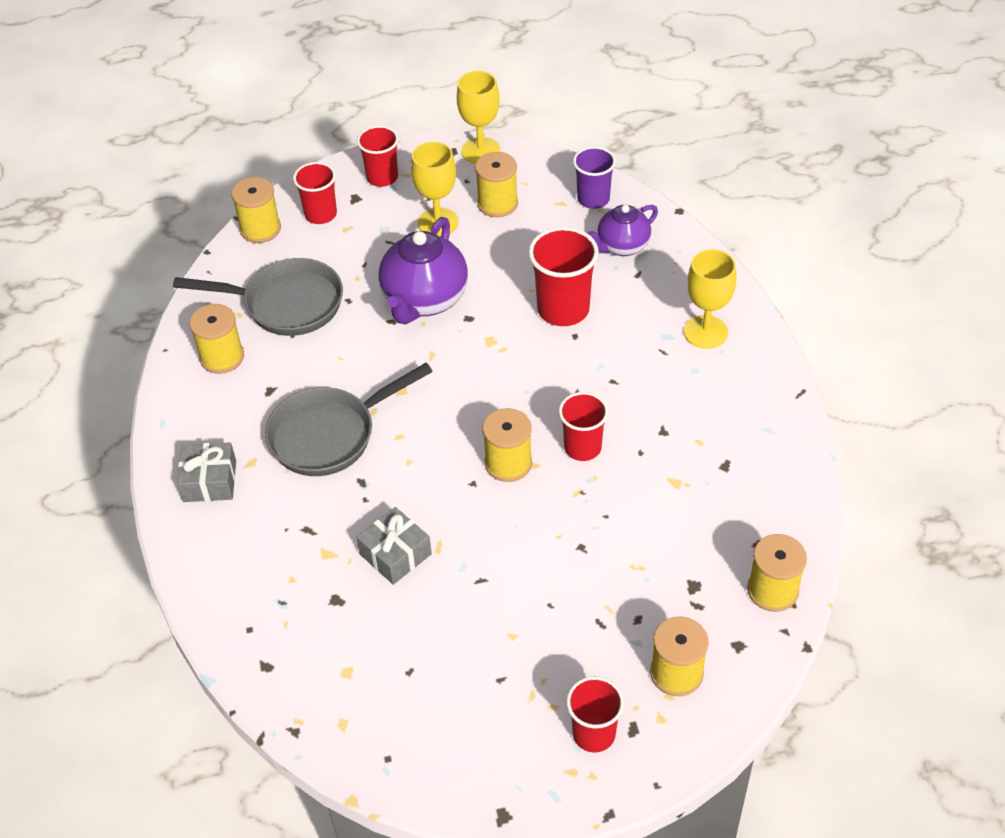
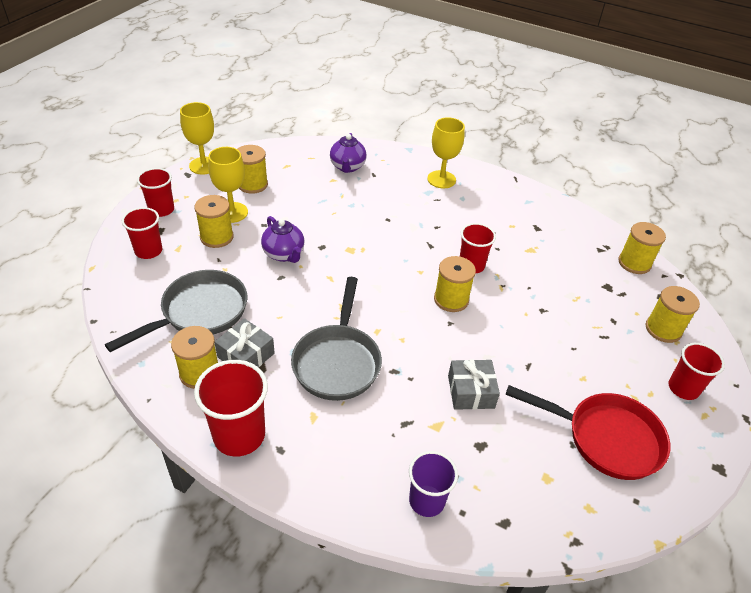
camera: 55 degrees left, 5 degrees down
(209, 481) = (303, 451): grey gift -> grey gift (246, 355)
(260, 229) = (116, 283): yellow spool -> yellow spool (217, 237)
(424, 300) = (284, 254): purple teapot -> purple teapot, size x0.62
(445, 695) = (605, 438): none -> red pan
(563, 309) = (363, 211): red cup -> red cup (239, 435)
(593, 199) = (300, 155): purple cup -> purple cup (426, 501)

